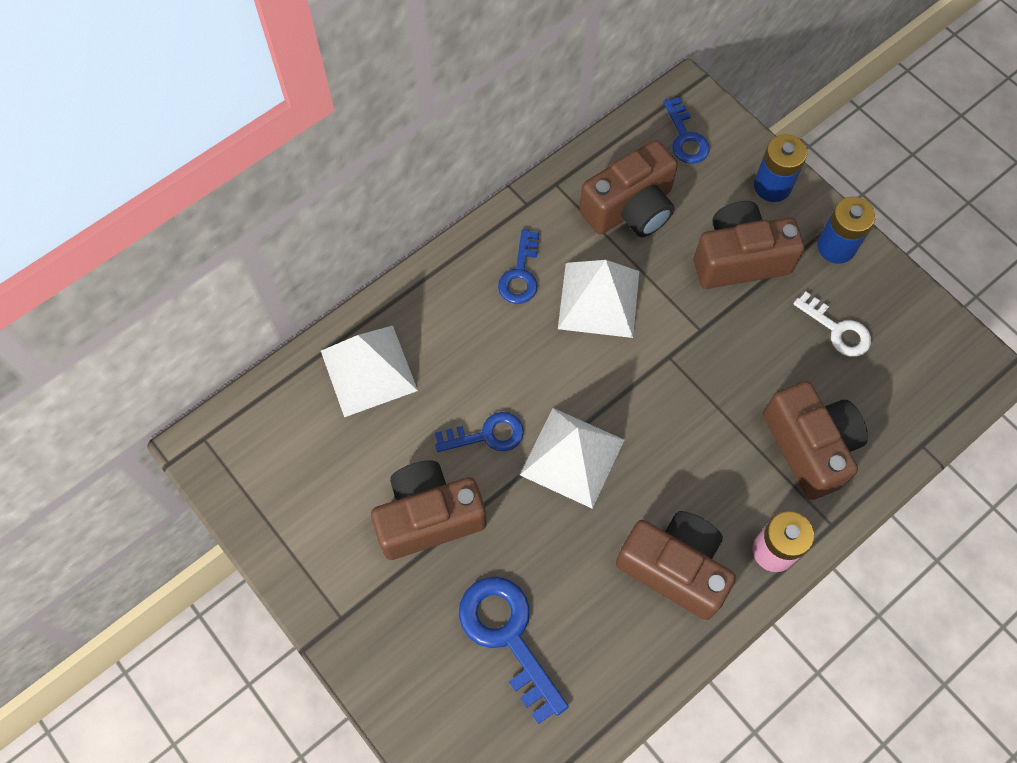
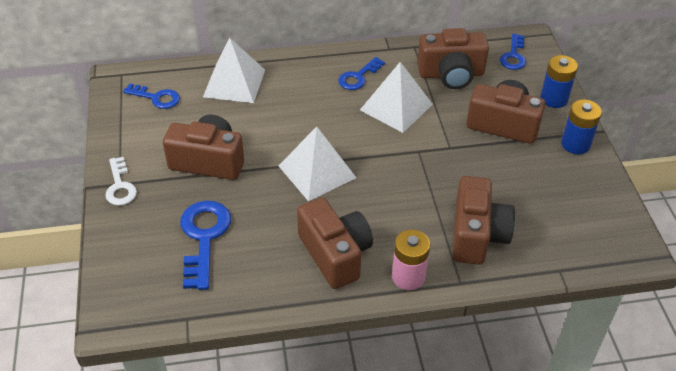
camera: 30 degrees right, 20 degrees down
(486, 435) = (275, 139): blue key -> blue key (156, 98)
(837, 329) = (543, 185): white key -> white key (120, 186)

